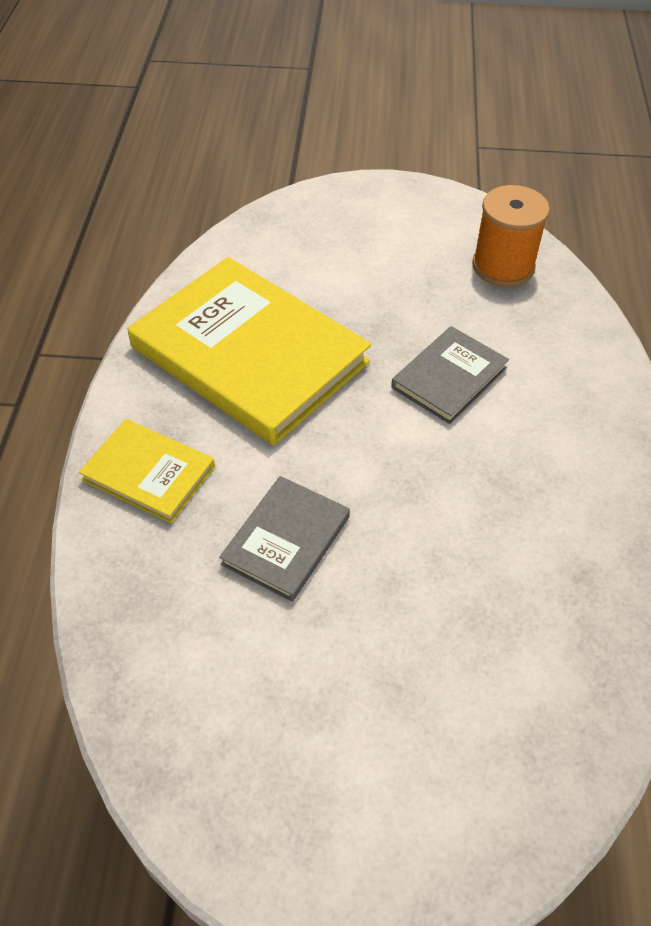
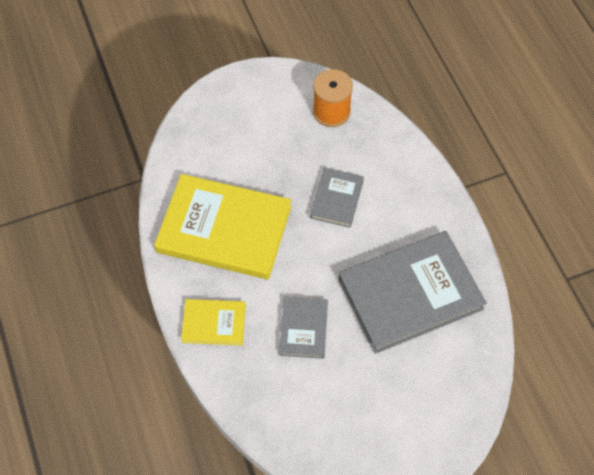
camera: 25 degrees left, 10 degrees up
(503, 562) = (410, 294): none -> grey book

